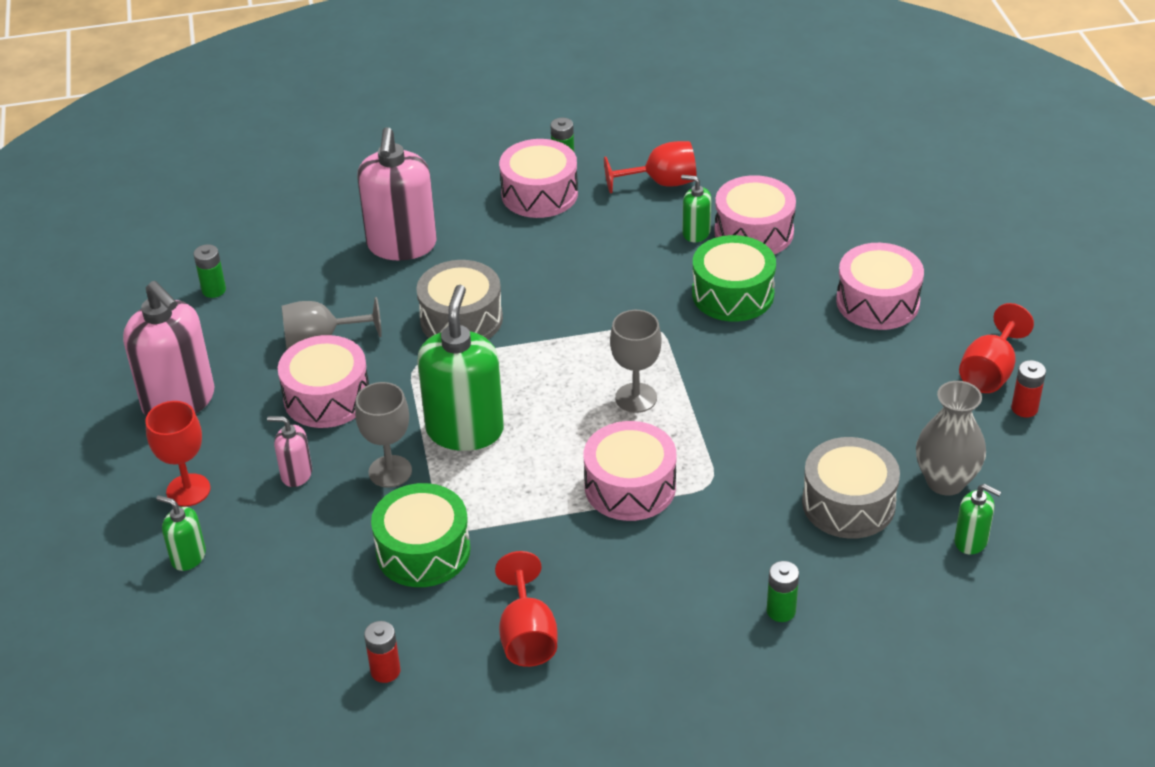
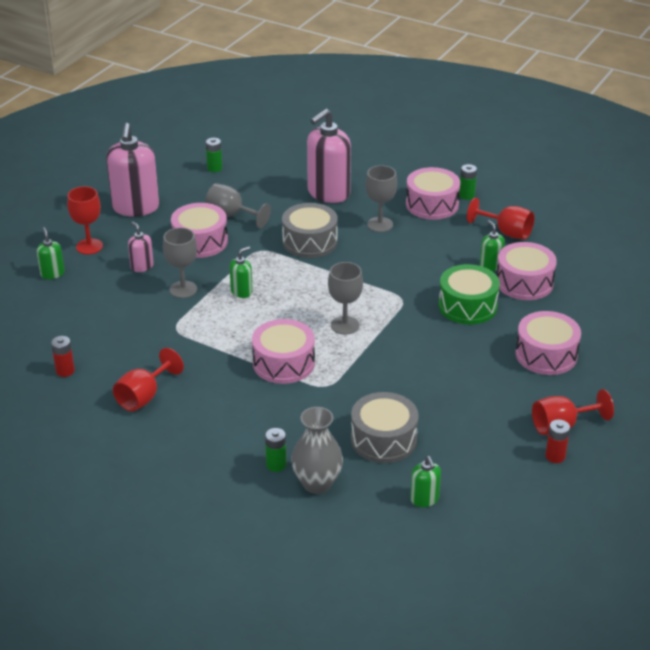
camera: 40 degrees right, 5 degrees down
(423, 551) = (150, 332): green drum -> none
(465, 430) = (241, 291): green soap dispenser -> green soap dispenser, size x0.48
(513, 251) = (380, 224): none -> grey goblet
(945, 481) = (453, 463): grey vase -> grey vase (317, 483)

